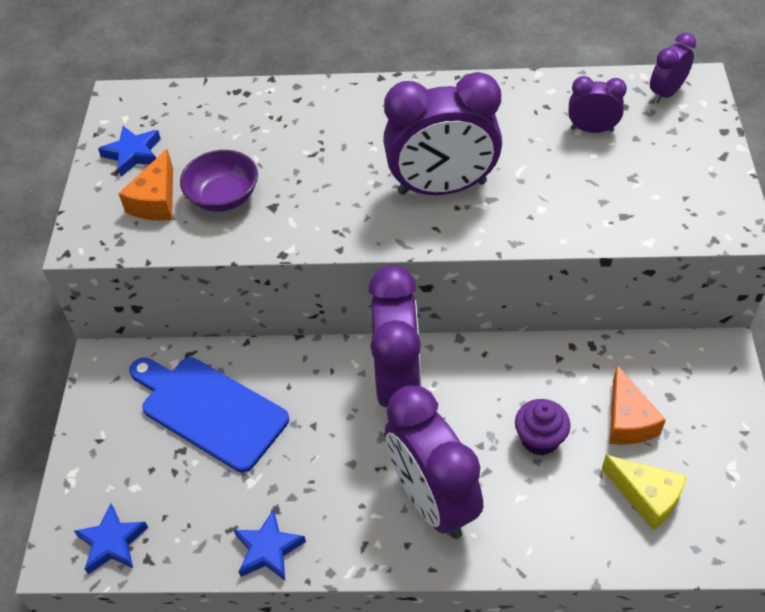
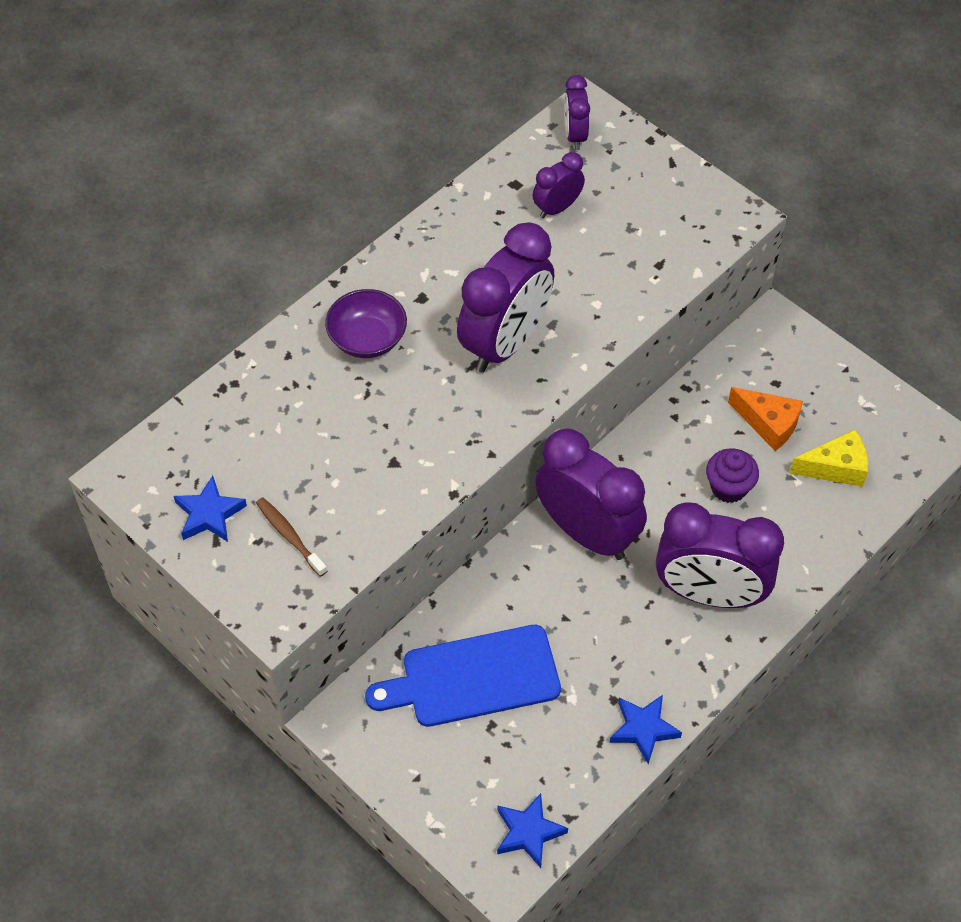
camera: 50 degrees left, 5 degrees up
(156, 201) = (289, 536): orange cheese -> brown toothbrush
(223, 197) = (342, 487): purple bowl -> purple bowl (367, 339)

